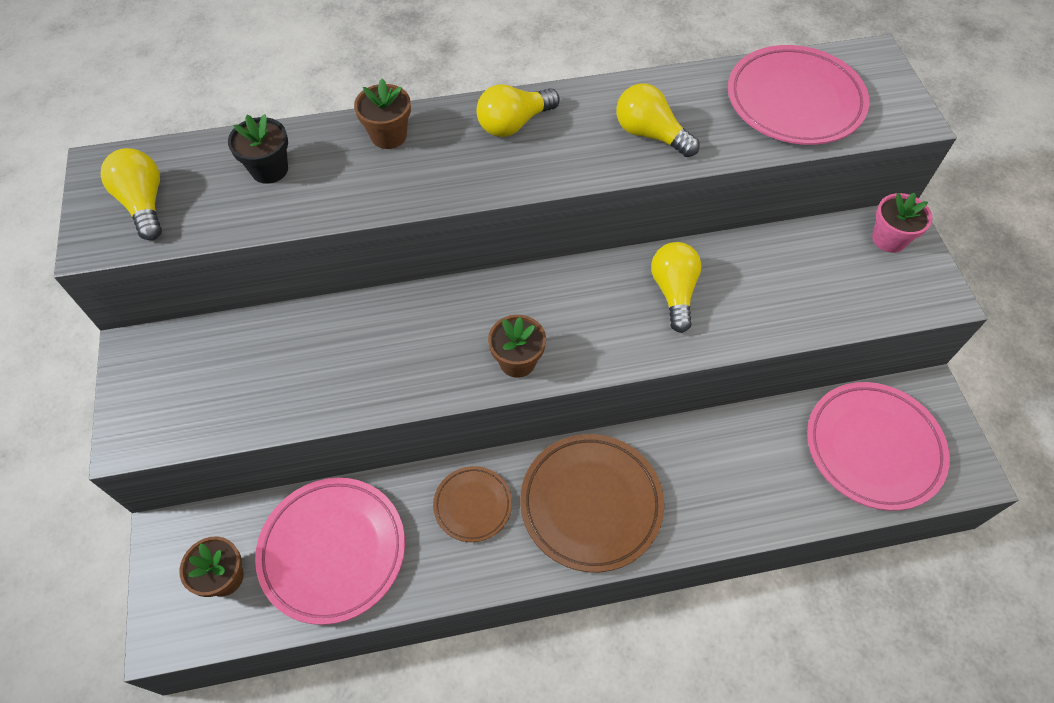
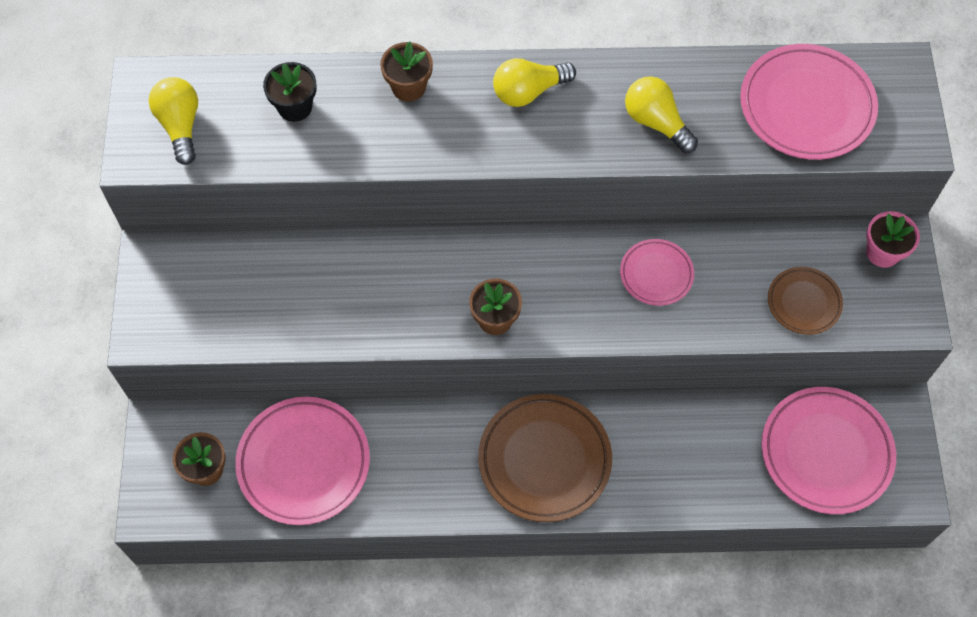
camera: 10 degrees right, 5 degrees up
(473, 505) = (435, 443): brown plate -> brown plate (804, 302)
(673, 292) = (656, 274): yellow light bulb -> pink plate

